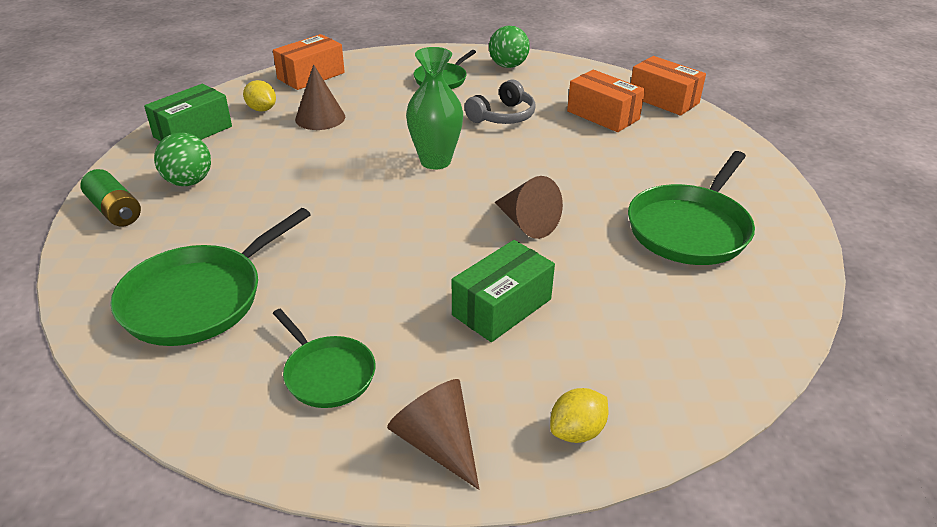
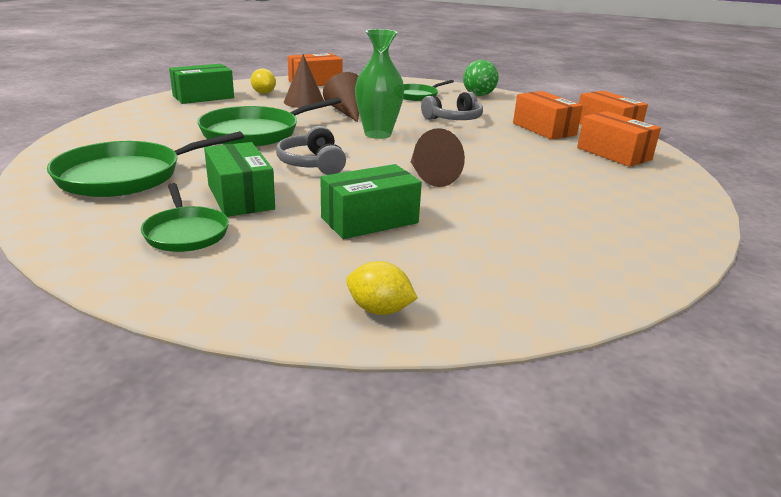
camera: 15 degrees right, 10 degrees down
(115, 211) = (110, 125): green battery -> none
(189, 182) = (177, 119): green ball -> none
(349, 303) = (240, 197): none -> green box
(393, 229) = (312, 163): none -> grey headphones
(437, 443) = (242, 291): brown cone -> brown cone (346, 112)
(577, 431) = (379, 310): yellow lemon -> yellow lemon turned 45 degrees clockwise
(687, 143) = (613, 154): none -> orange box
(690, 229) = (584, 202): green pan -> green pan (255, 133)

